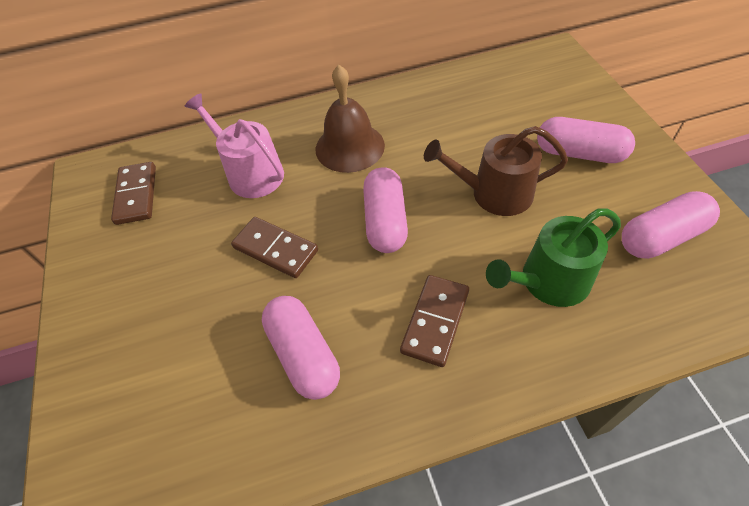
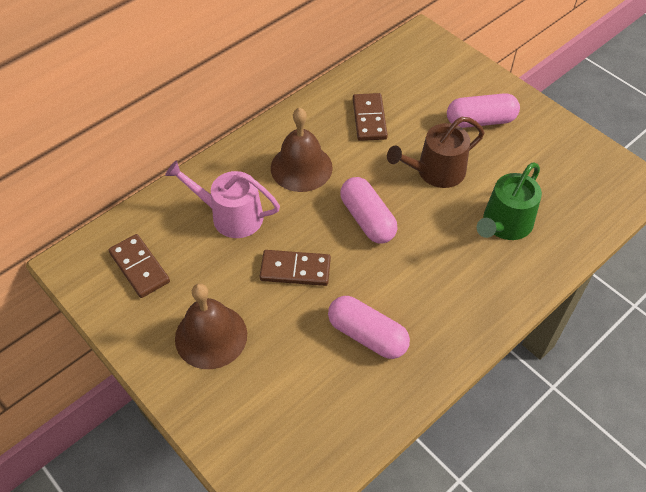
camera: 30 degrees left, 0 degrees up
(147, 288) = (211, 336): none -> brown bell
(435, 321) = (445, 278): brown domino -> brown domino (369, 119)
(661, 237) = (561, 168): pink capsule -> none

